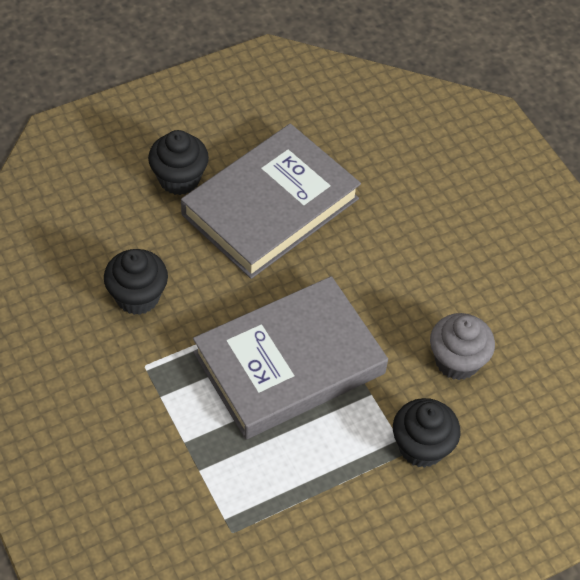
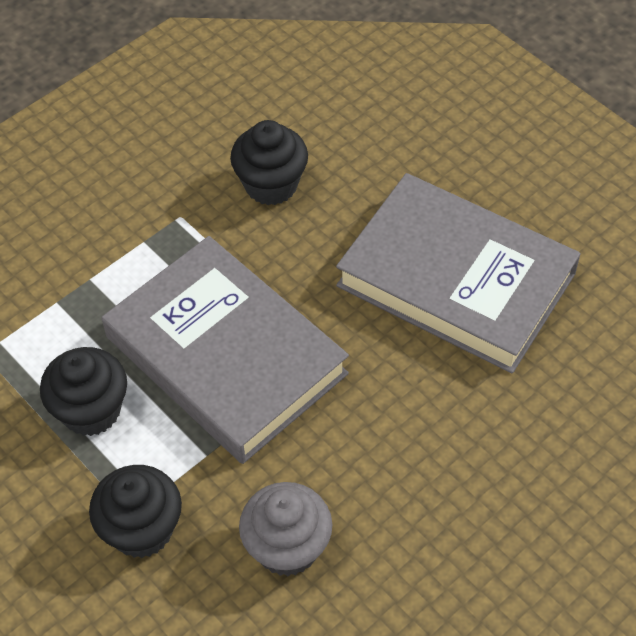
camera: 80 degrees right, 0 degrees up
(179, 179) = (457, 178): black cupcake -> black cupcake (91, 411)

